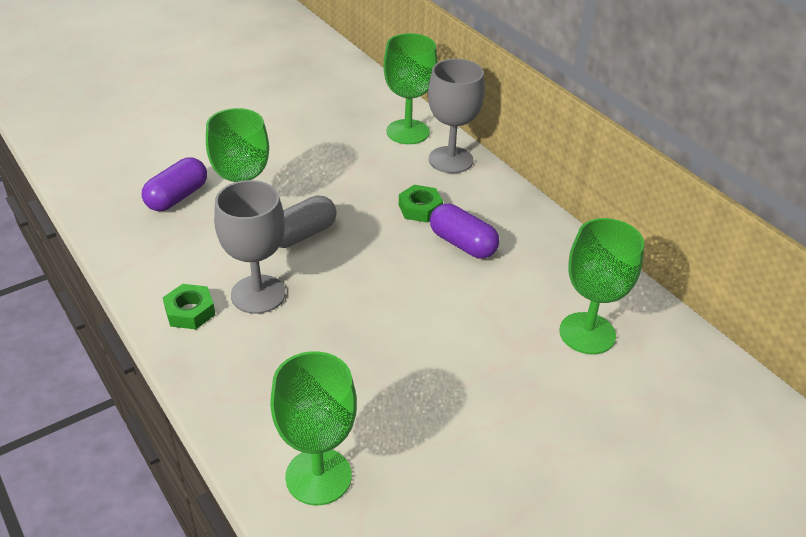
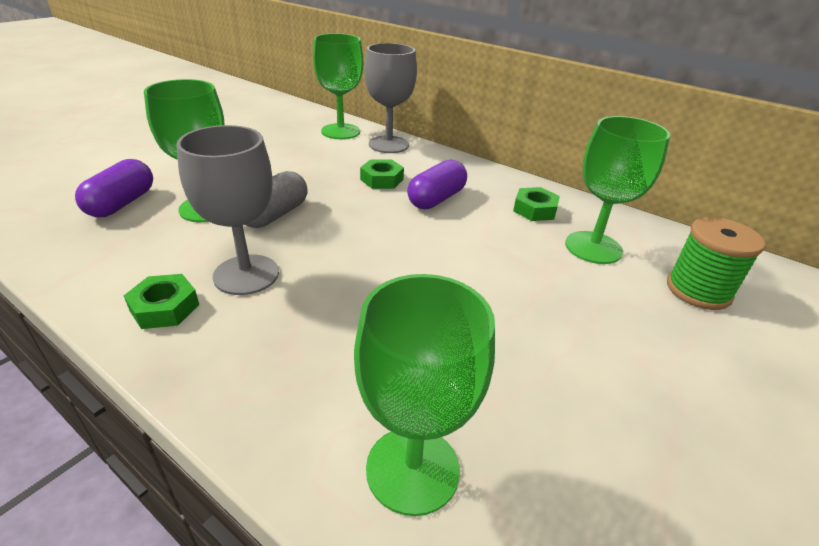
camera: 20 degrees left, 5 degrees down
(462, 244) = (436, 199): purple capsule -> purple capsule turned 75 degrees counterclockwise
(558, 276) = (535, 210): none -> green nut
(658, 402) = (698, 290): none -> green spool

